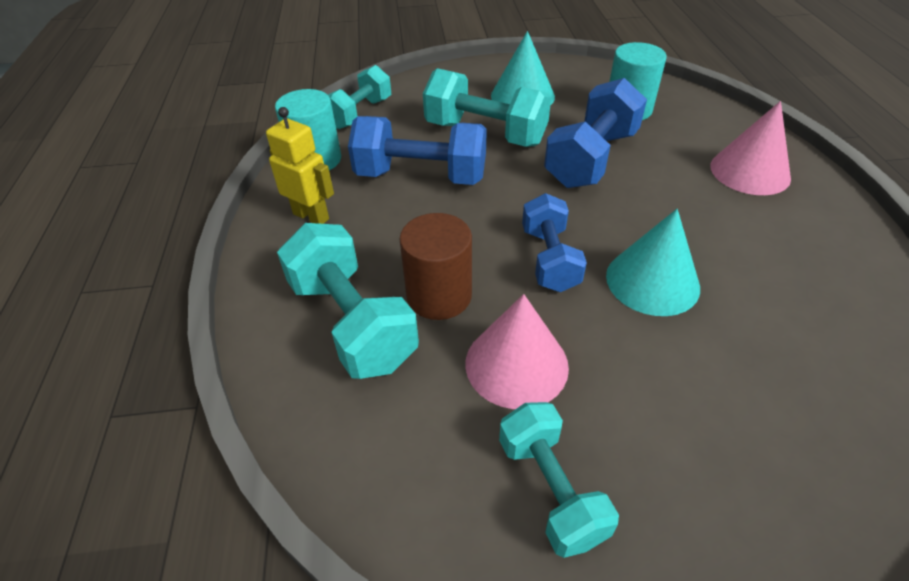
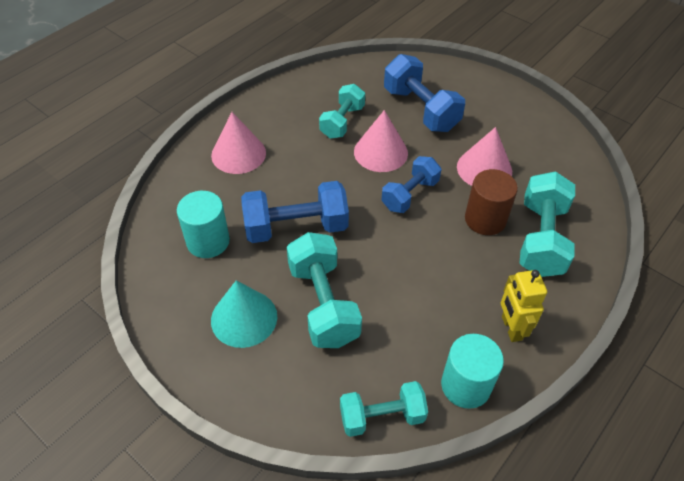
camera: 135 degrees left, 5 degrees up
(421, 176) = (410, 302): blue dumbbell -> blue dumbbell (420, 109)
(550, 489) = (518, 131): turquoise dumbbell -> turquoise dumbbell (342, 122)
(652, 281) = (380, 152): turquoise cone -> pink cone

